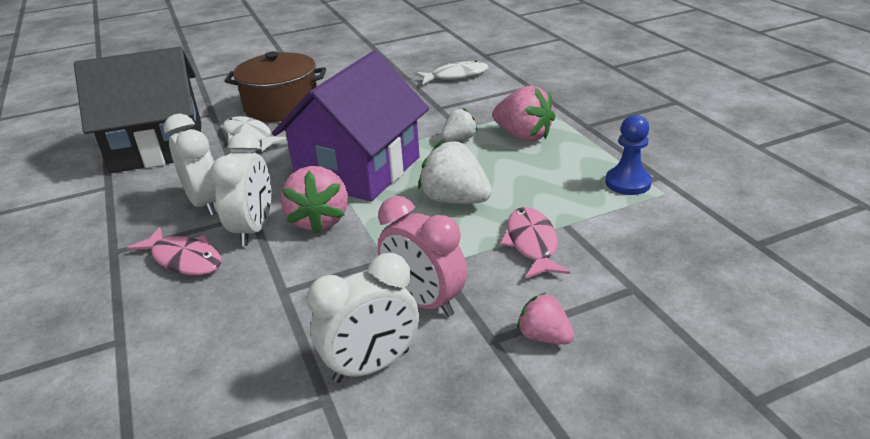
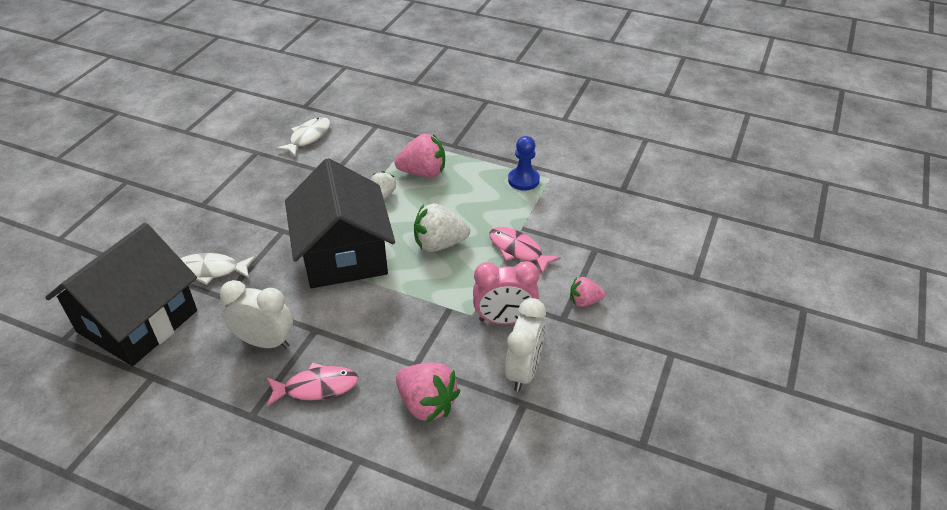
camera: 45 degrees left, 10 degrees up
(254, 229) = (334, 339): white clock -> none
(281, 106) = (196, 230): brown pot -> none
(319, 220) = (370, 306): pink strawberry -> pink strawberry (427, 404)
(358, 169) = (344, 255): purple house -> black house

